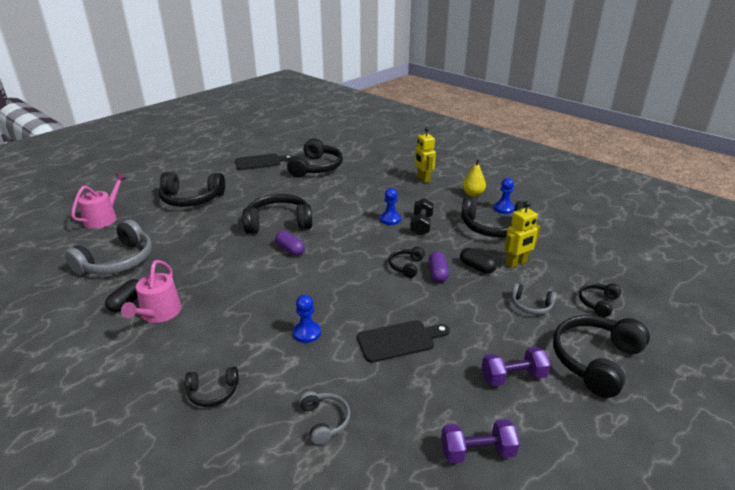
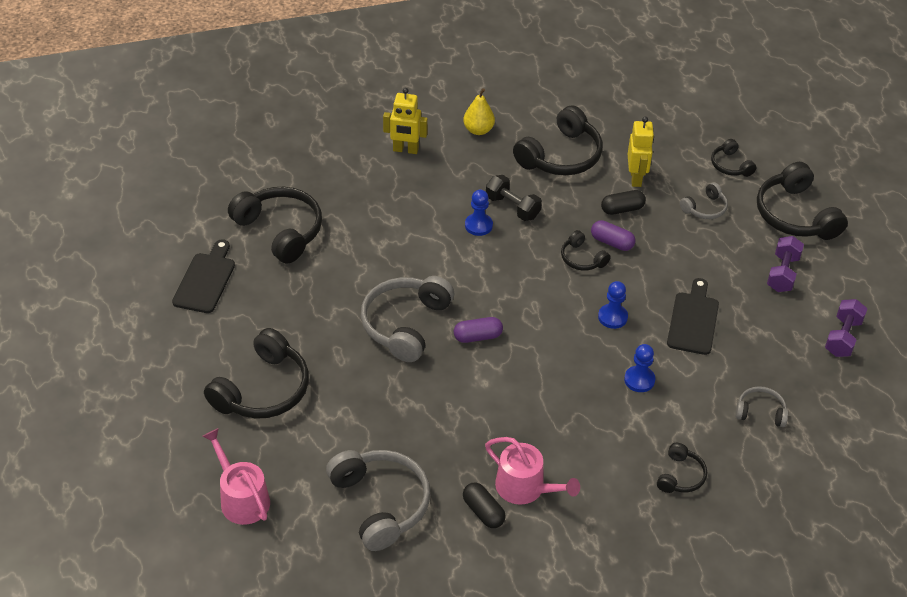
camera: 60 degrees left, 15 degrees up
(278, 223) = (405, 324): black headphones -> grey headphones
(503, 208) = (530, 126): blue pawn -> blue pawn (612, 317)

